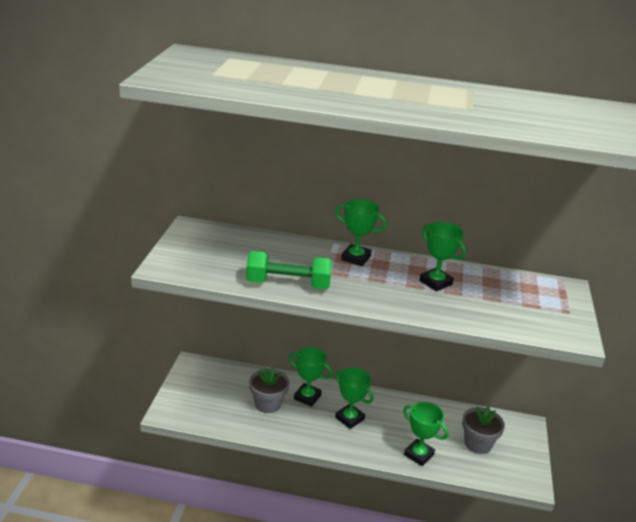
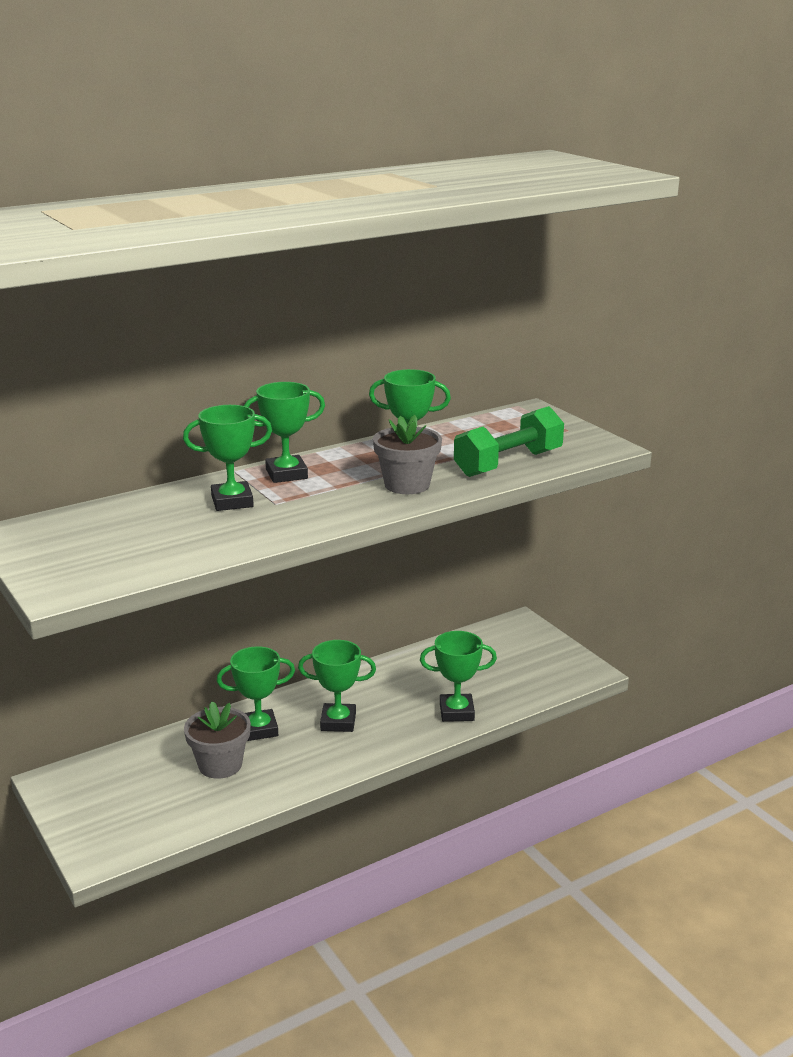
camera: 40 degrees left, 5 degrees down
(288, 284) = (256, 532): green dumbbell -> green dumbbell (508, 463)
(304, 260) = (232, 501): none -> green trophy
(478, 444) = (498, 666): grey flower pot -> grey flower pot (407, 485)

